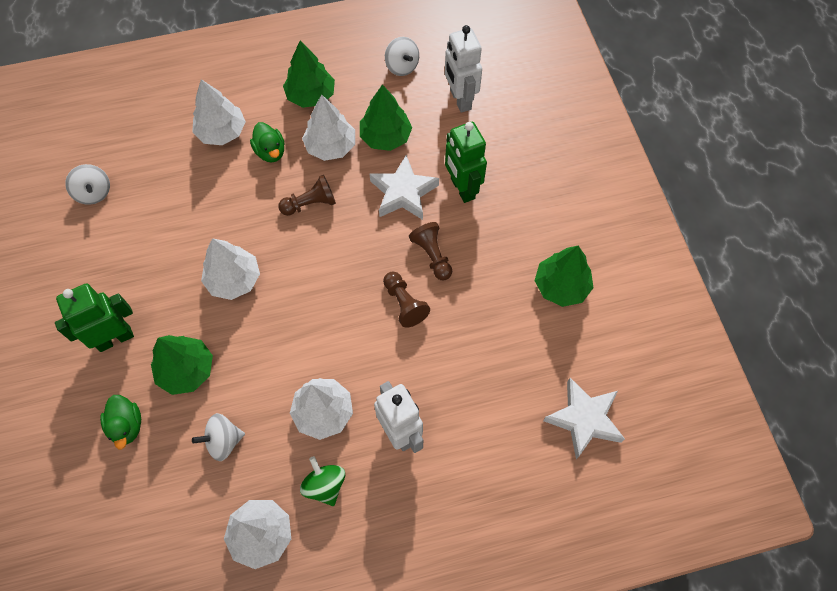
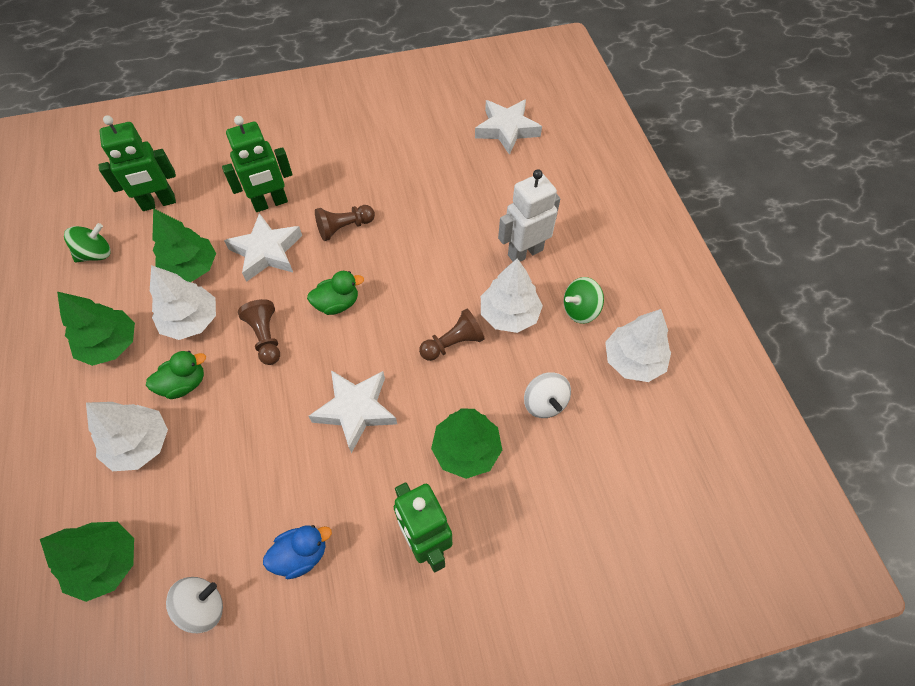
camera: 90 degrees left, 5 degrees down
(119, 251) = (301, 555): none -> blue duck
(127, 426) = (534, 508): green duck -> green duck (337, 304)
(234, 279) = (355, 410): white tree -> white star
(402, 66) = (96, 254): white spinning top -> green spinning top
(404, 304) = (395, 250): brown pawn -> brown pawn (453, 343)
(460, 100) = (158, 203): white robot -> green robot
(561, 286) = (385, 136): green tree -> green tree (106, 563)

